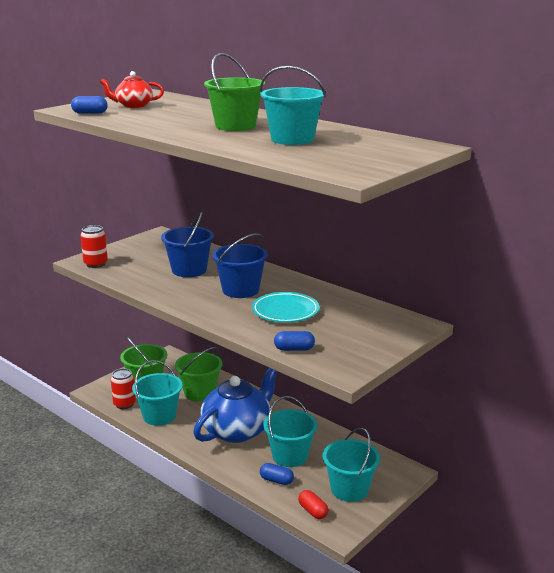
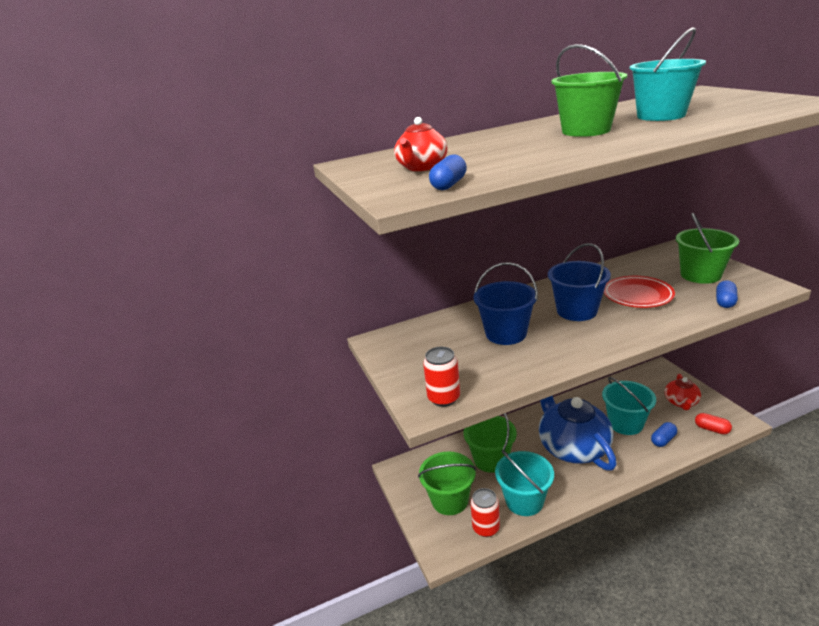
camera: 60 degrees left, 5 degrees up
(285, 311) = (637, 295): turquoise plate -> red plate
(313, 511) = (711, 429): red capsule -> red capsule turned 45 degrees clockwise
(349, 489) = (681, 402): turquoise bucket -> red teapot
(352, 337) = (700, 275): none -> green bucket

